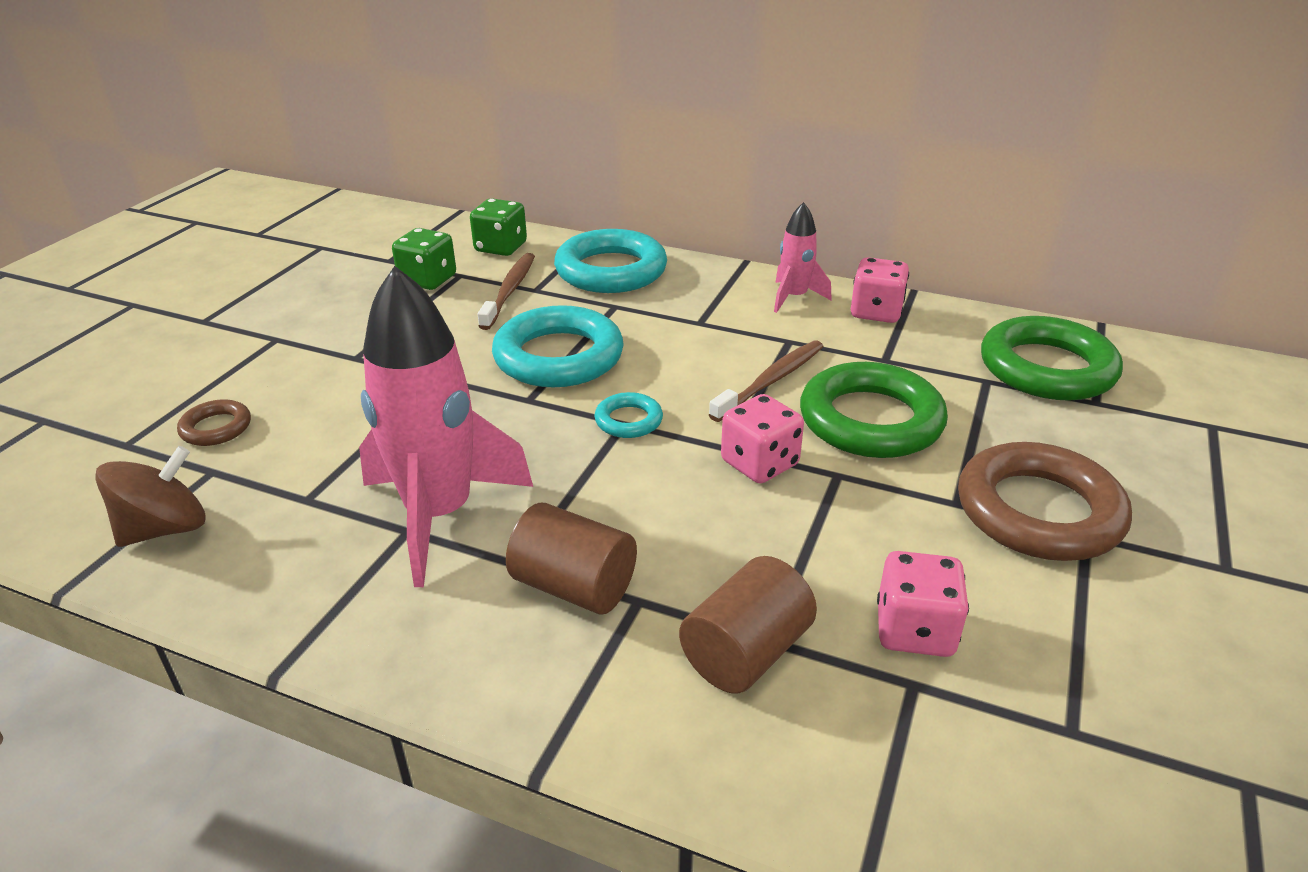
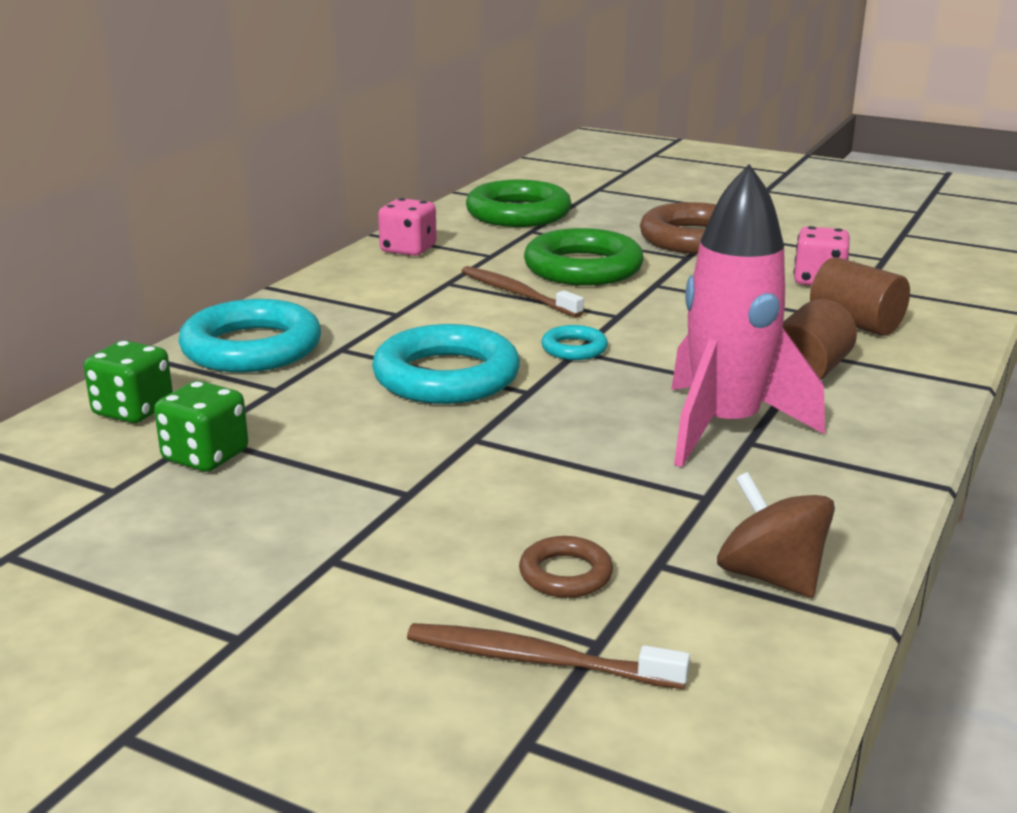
camera: 85 degrees left, 10 degrees down
(510, 291) = (272, 403): brown toothbrush -> brown toothbrush (537, 660)
(759, 463) = (642, 306): pink dice -> none
(794, 298) = (365, 274): pink rocket -> none

